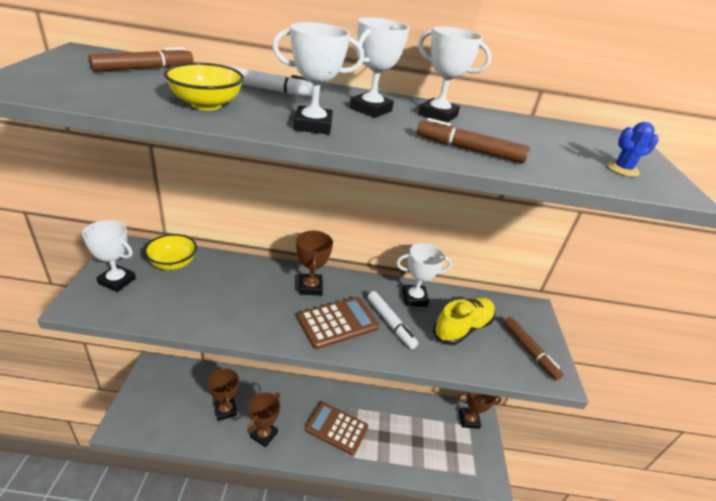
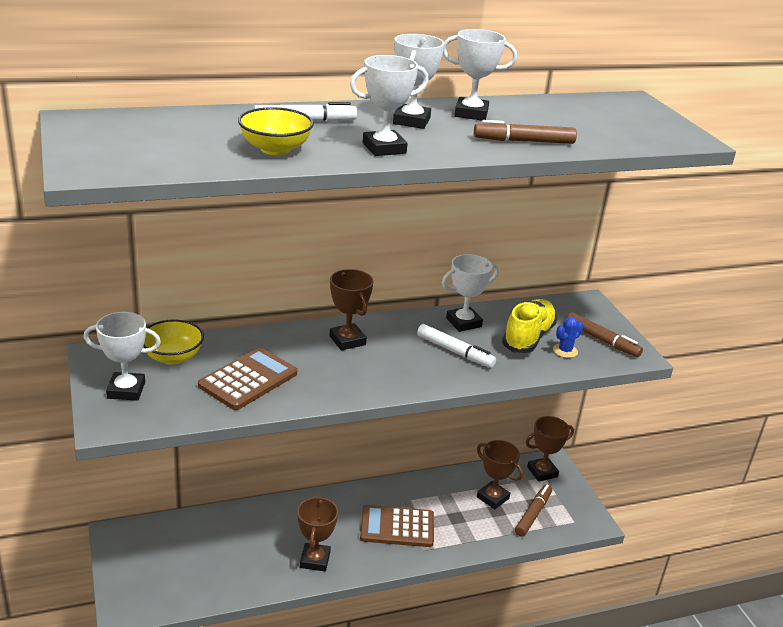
camera: 20 degrees left, 5 degrees down
(144, 68) = (165, 125): brown marker -> brown marker (533, 514)
(225, 410) = (250, 551): brown trophy -> brown trophy (493, 498)
(337, 322) = (401, 365): brown calculator -> brown calculator (248, 379)
(622, 169) = (648, 131): blue cactus -> blue cactus (565, 351)

